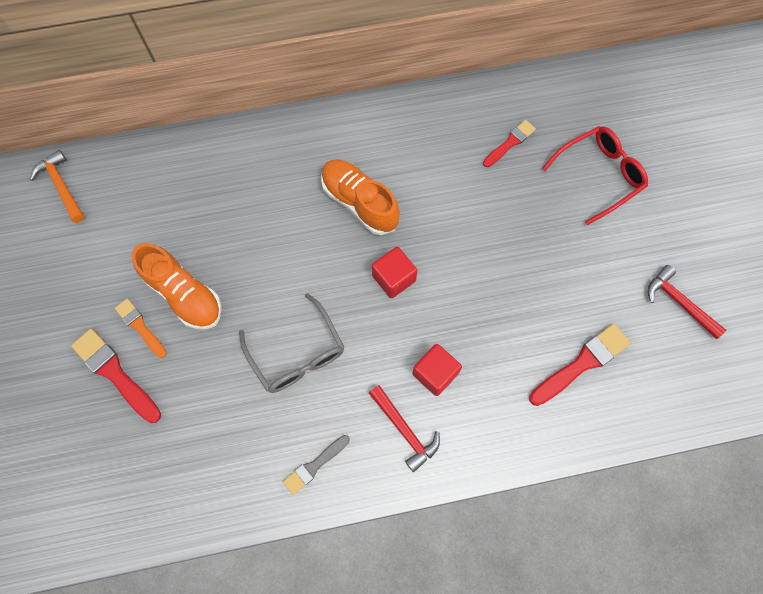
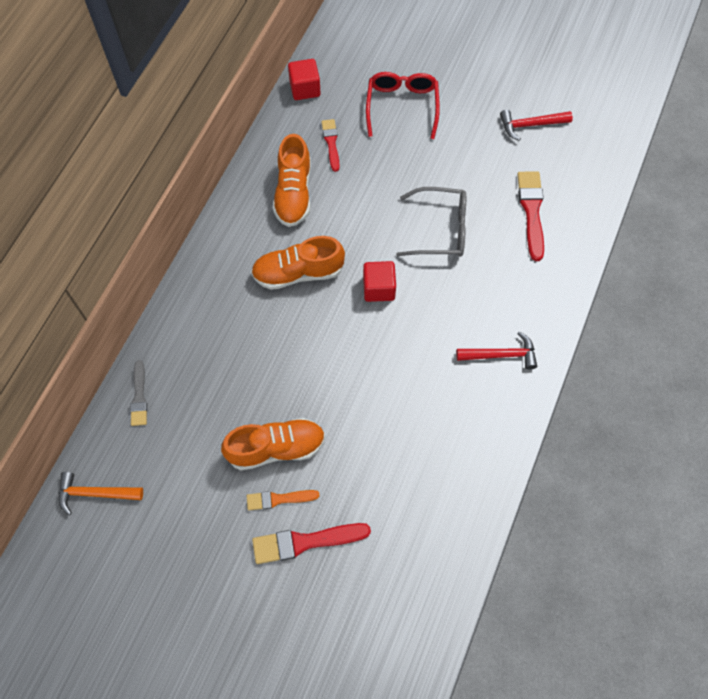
camera: 55 degrees left, 5 degrees down
(297, 353) = (389, 393): grey glasses -> grey glasses (440, 229)
(315, 465) = (485, 433): grey brush -> grey brush (139, 397)
(434, 147) = (293, 193): none -> orange shoe
(435, 373) = (473, 308): red cube -> red cube (305, 88)

